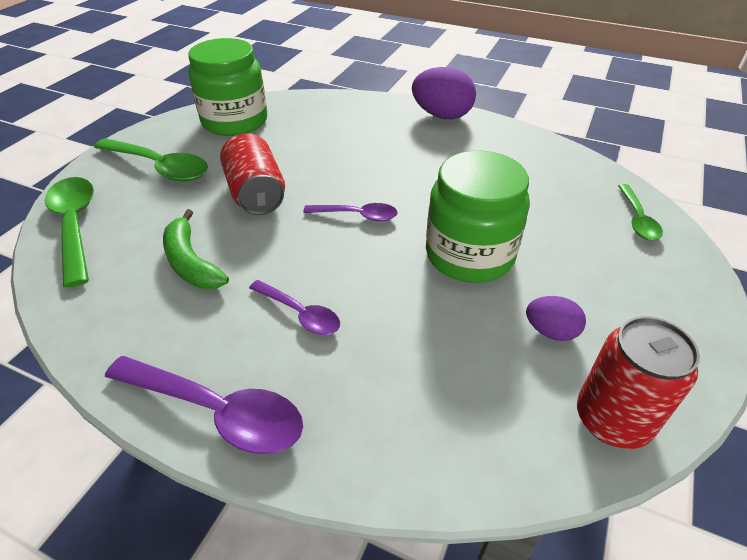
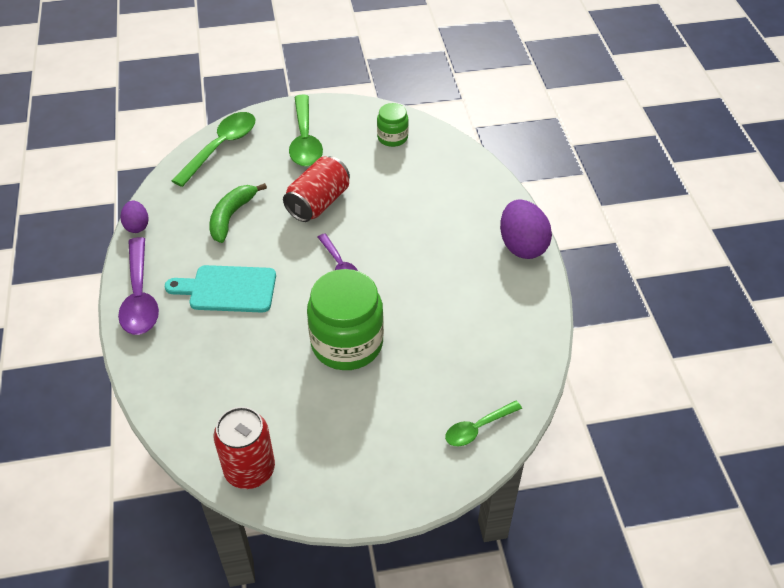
camera: 55 degrees right, 5 degrees up
(235, 121) = (392, 137): green jar -> green jar, size x0.52
(300, 314) = (228, 289): purple spoon -> turquoise cutting board
(550, 331) = (303, 415): purple egg -> purple egg (137, 226)

